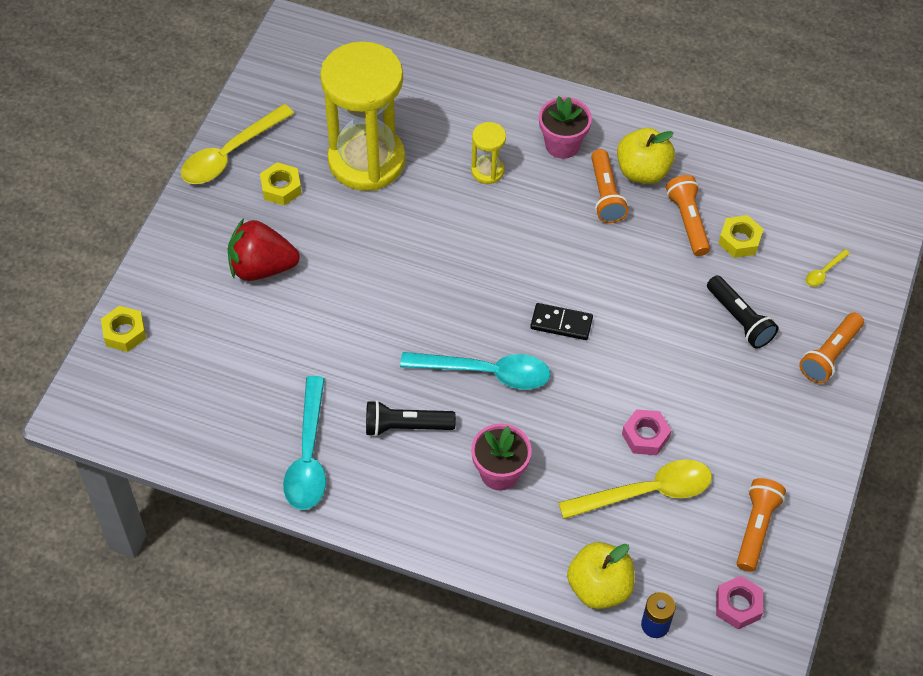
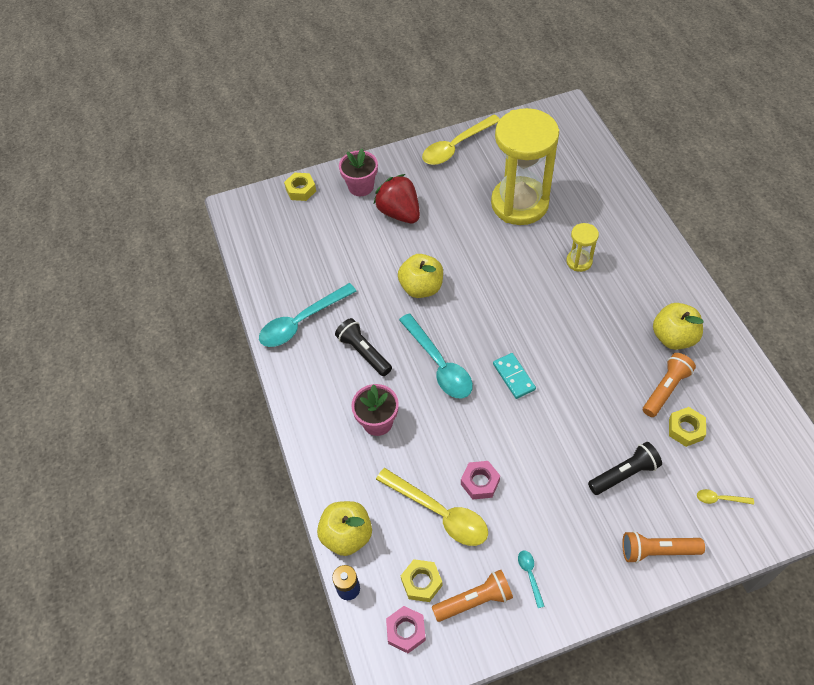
camera: 55 degrees right, 0 degrees up
(230, 154) = (455, 146): yellow spoon -> yellow spoon turned 45 degrees counterclockwise
(281, 188) = (459, 182): yellow nut -> yellow nut (421, 582)
(379, 319) = (421, 287): none -> yellow apple
(561, 323) = (514, 377): black domino -> turquoise domino
(562, 145) = (642, 283): pink flower pot -> pink flower pot (361, 186)
(605, 195) = (632, 331): orange flashlight -> none
(739, 319) = (624, 474): black flashlight -> black flashlight turned 135 degrees counterclockwise
(769, 466) = (530, 575): none -> turquoise spoon

